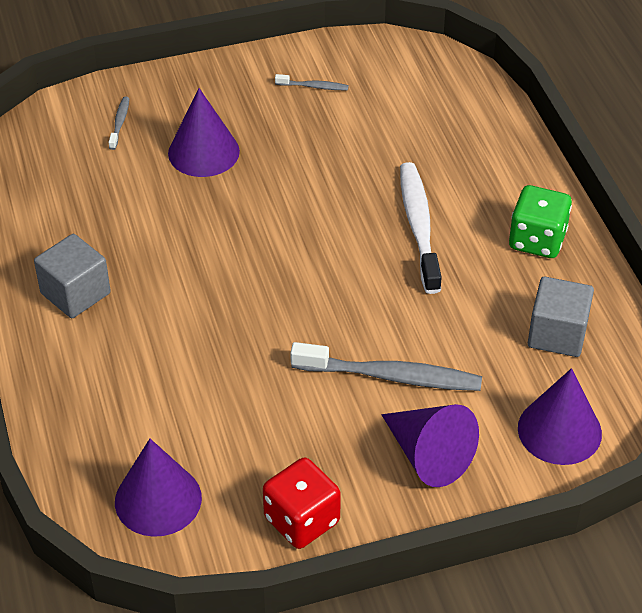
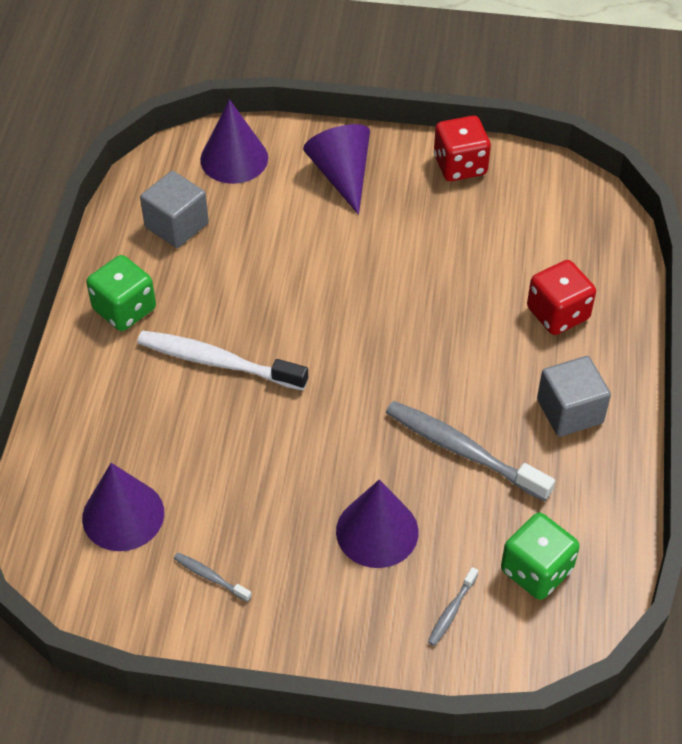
camera: 155 degrees left, 5 degrees up
(63, 167) = (536, 570): none -> green dice
(119, 381) = (558, 314): none -> red dice
(158, 499) = (560, 213): purple cone -> purple cone (123, 515)
(391, 376) = (332, 239): grey toothbrush -> grey toothbrush (463, 451)
(419, 226) = (217, 362): white toothbrush -> white toothbrush turned 90 degrees clockwise

